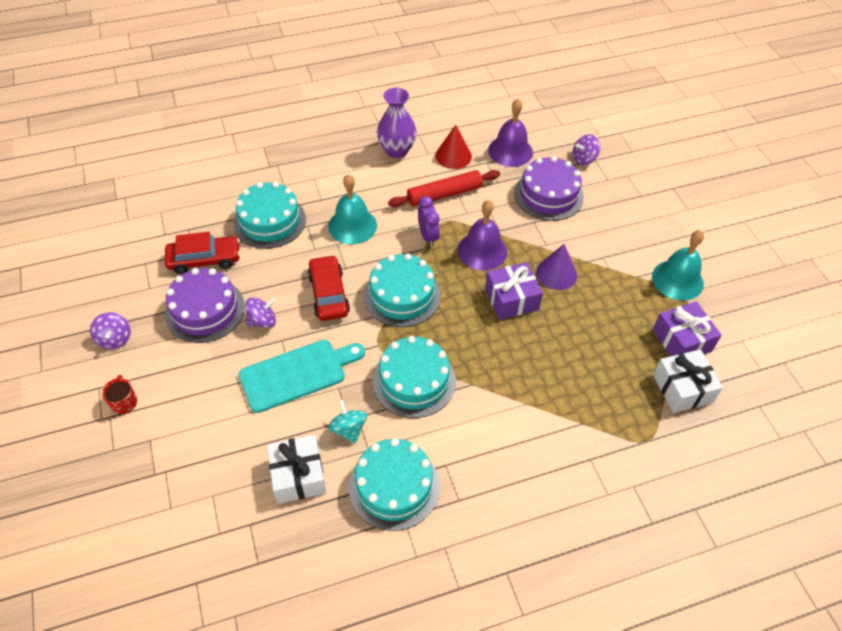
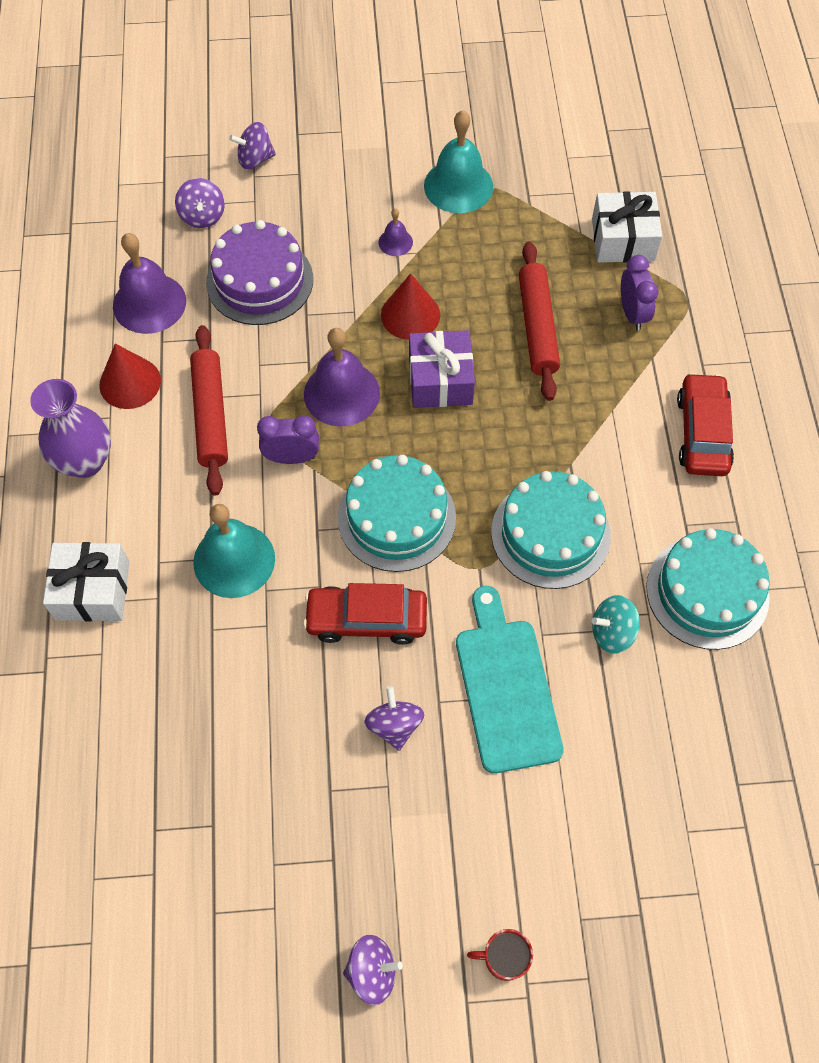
camera: 75 degrees left, 10 degrees up
(204, 260) = (237, 806): red car -> red car (702, 433)
(205, 310) = (349, 814): purple cake -> none
(270, 221) = (181, 688): turquoise cake -> none
(298, 475) = (674, 710): white gift -> white gift (92, 590)
(556, 273) = (410, 315): purple cone -> red cone
(578, 346) = (537, 327): none -> red rolling pin
(611, 254) = (395, 242): none -> purple bell
(616, 404) = (632, 313): none -> purple clock
(640, 172) = (255, 159): none -> purple spinning top
(682, 340) = (553, 215): purple gift -> none

